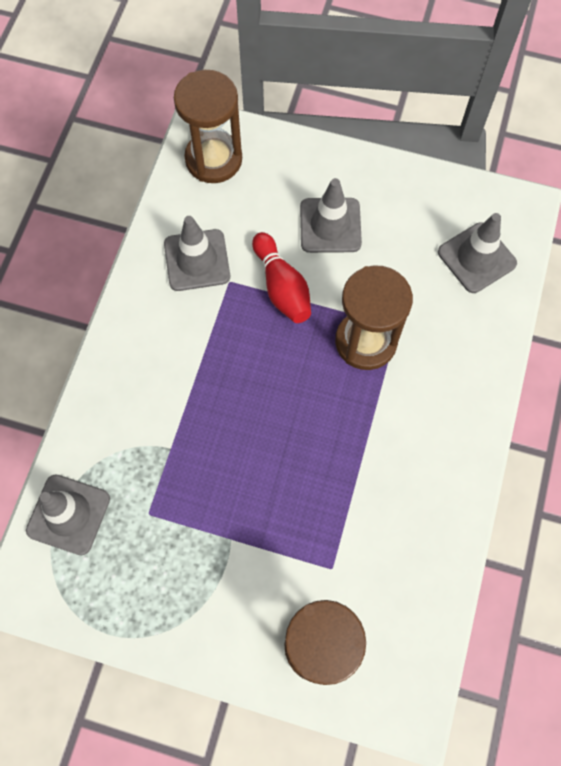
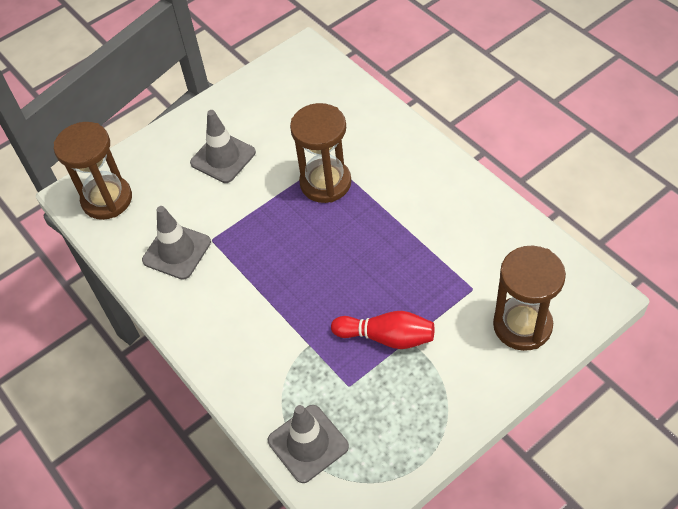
camera: 50 degrees left, 15 degrees down
(282, 287) = (243, 210): red bowling pin -> red bowling pin (386, 337)
(476, 258) = (318, 92): grey traffic cone -> none

